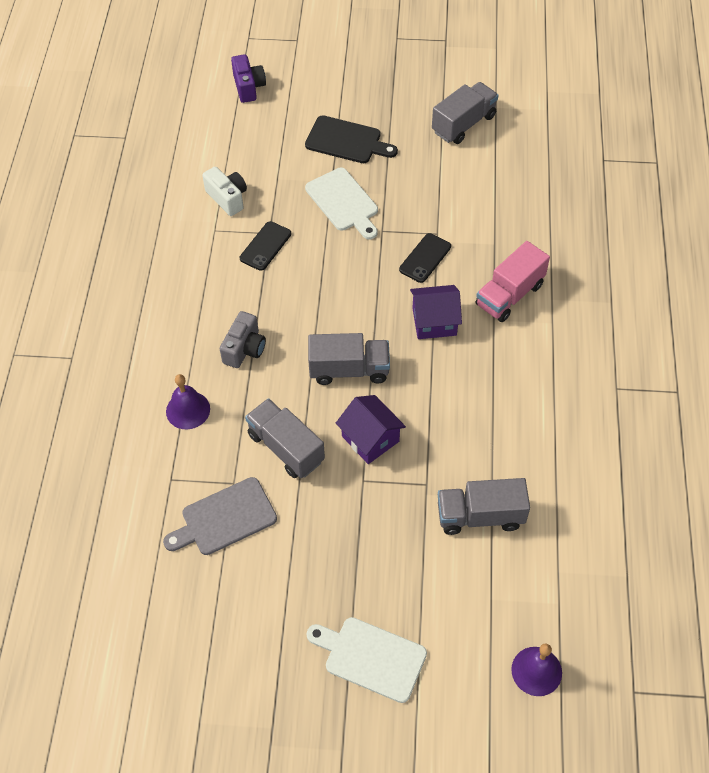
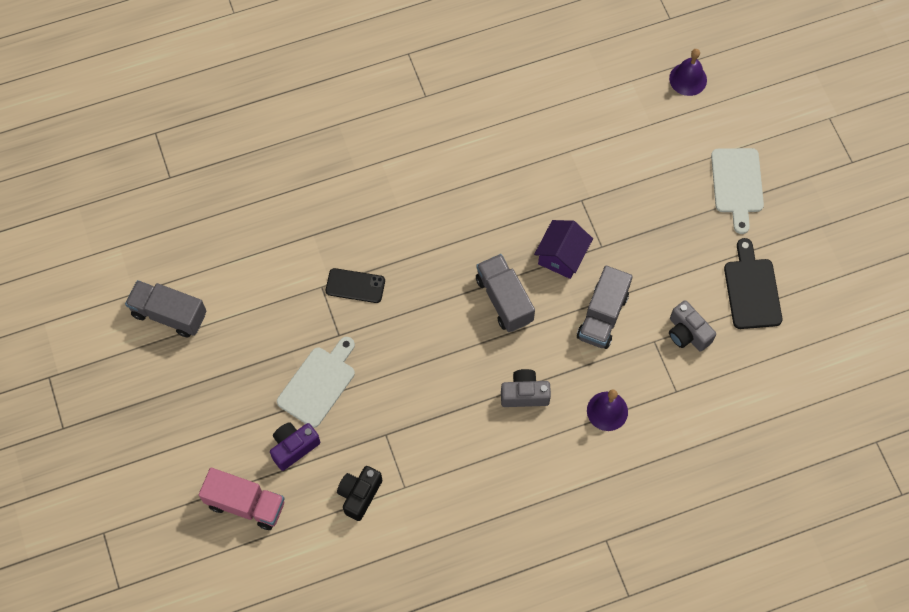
camera: 115 degrees left, 10 degrees up
(224, 518) = (687, 333): grey cutting board -> grey camera
(227, 198) = (359, 495): white camera -> black camera
(248, 87) = (196, 550): purple camera -> purple camera (294, 447)
(265, 246) = (403, 430): black phone -> none
(347, 141) = (236, 414): black cutting board -> black cutting board (752, 290)
(434, 322) = (422, 252): purple house -> none
(480, 516) = (588, 153): grey truck -> none
(509, 295) = (366, 203): pink truck -> pink truck (245, 504)

